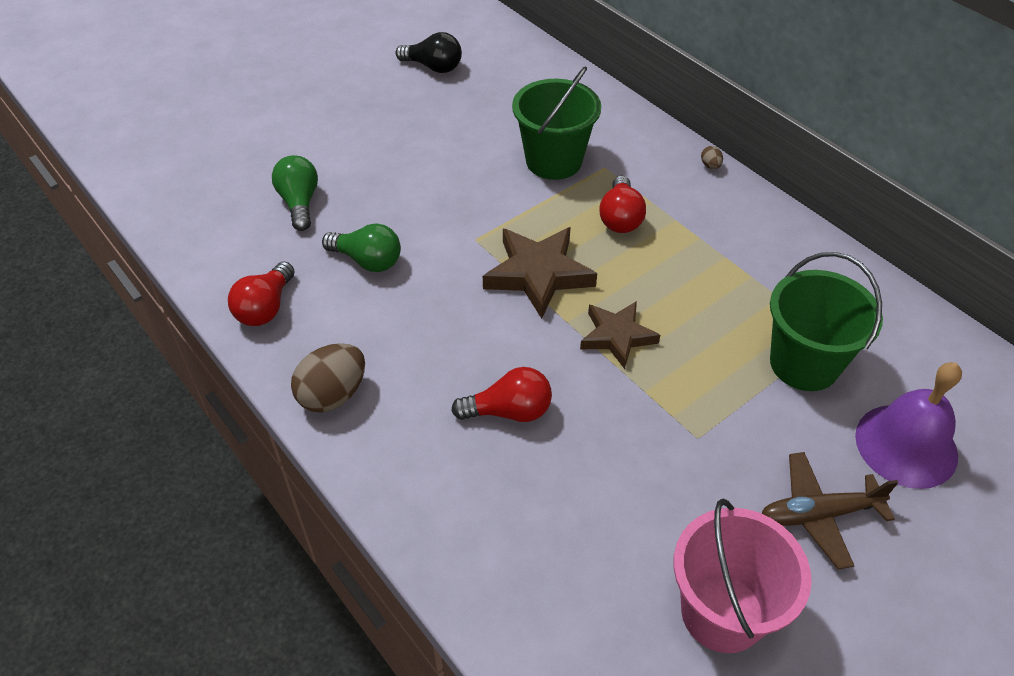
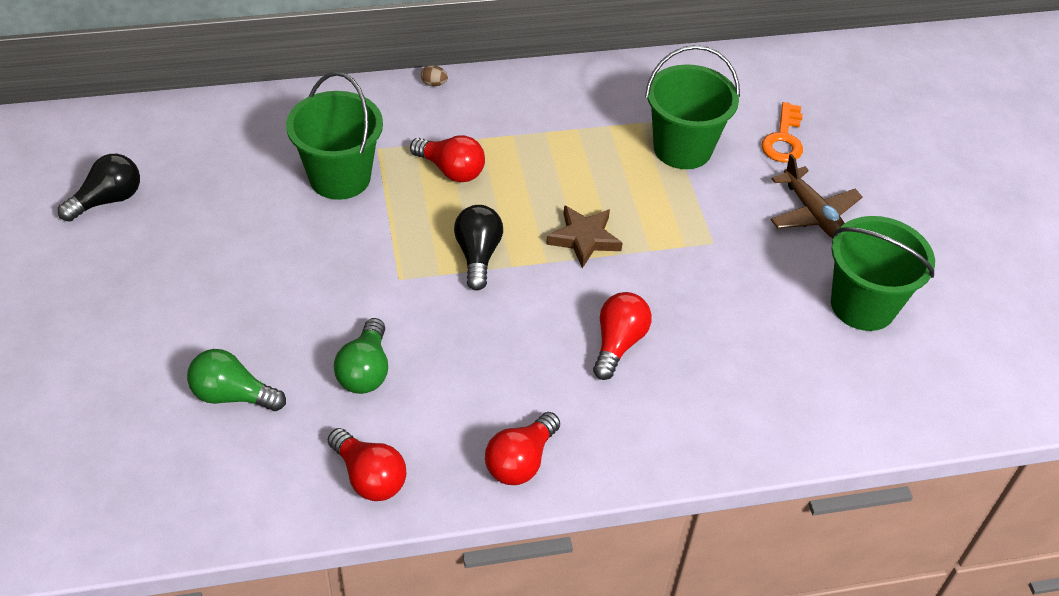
camera: 65 degrees left, 0 degrees up
(333, 395) = (520, 461): brown egg -> red light bulb
(367, 261) = (365, 370): green light bulb -> green light bulb turned 135 degrees clockwise
(538, 274) = (478, 255): brown star -> black light bulb
(722, 612) = (863, 305): pink bucket -> green bucket
(818, 514) = (813, 214): brown plane -> brown plane turned 45 degrees counterclockwise
(906, 445) = (783, 139): purple bell -> orange key

